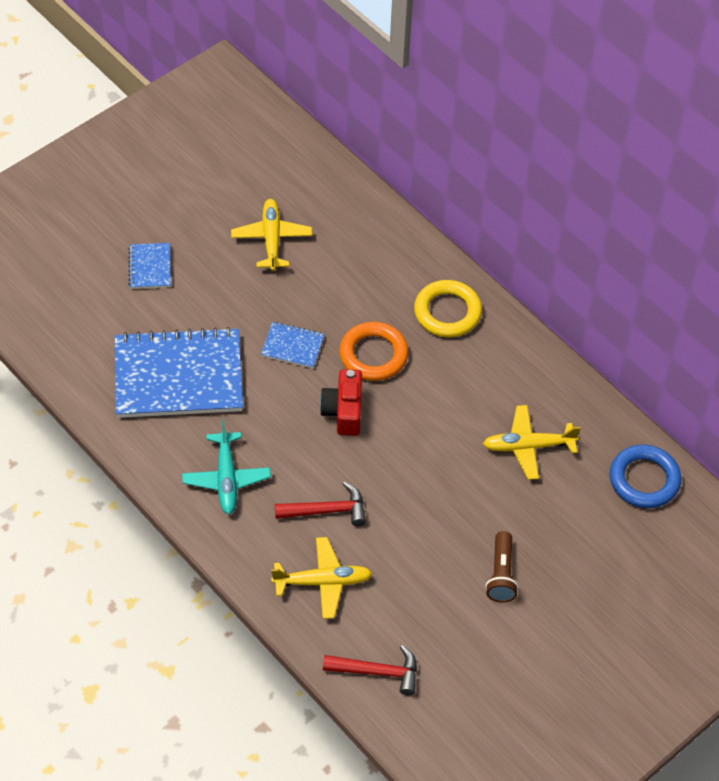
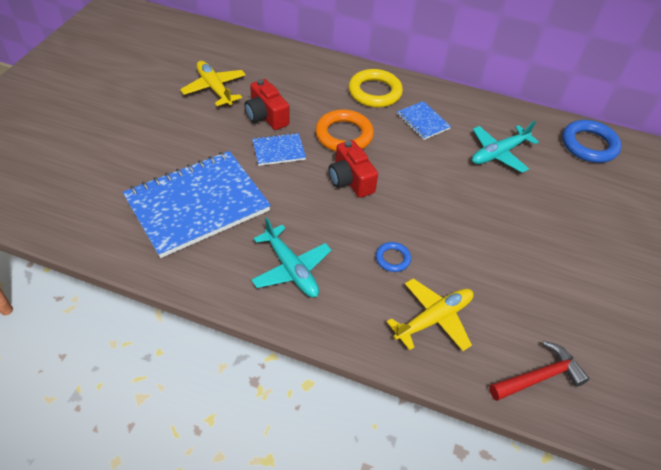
camera: 30 degrees left, 5 degrees down
(150, 267) = (126, 136): blue notebook -> blue notebook (423, 121)
(305, 298) = (266, 116): none -> red camera
(326, 510) = (392, 258): red hammer -> blue ring
(501, 574) = (560, 248): brown flashlight -> none
(528, 446) = (499, 153): yellow plane -> turquoise plane

